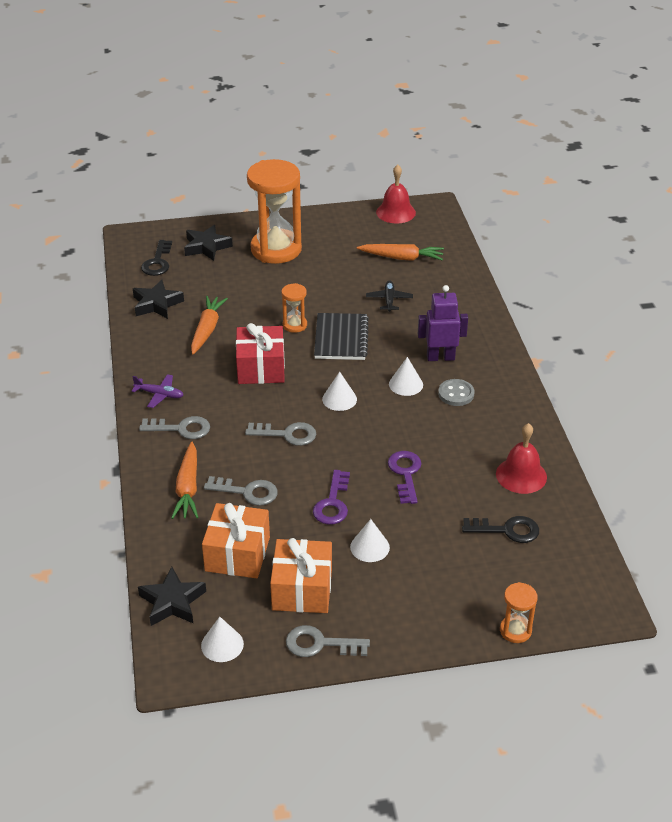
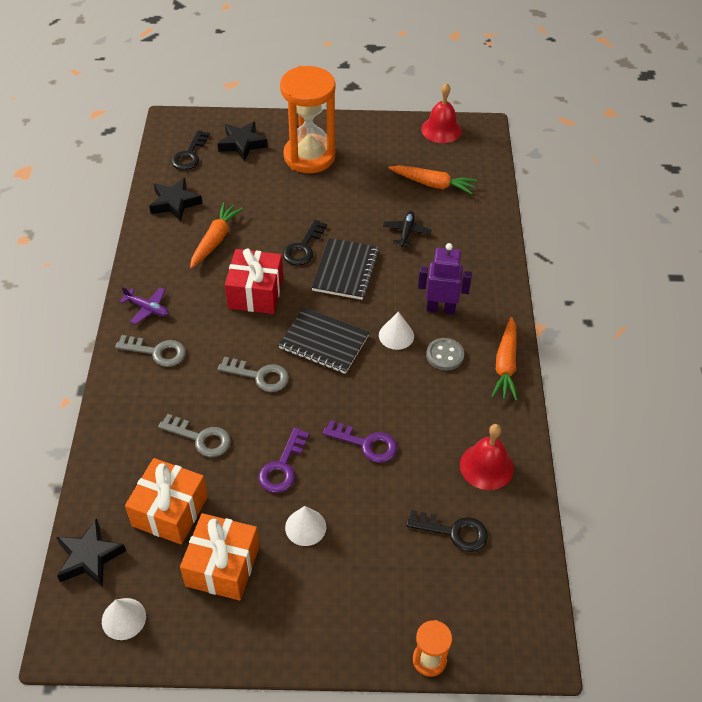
camera: 10 degrees right, 10 degrees up
(188, 488) = (143, 423): orange carrot -> orange carrot (505, 365)
(294, 325) = (303, 248): orange hourglass -> black key
(320, 644) = (222, 637): grey key -> none
(339, 399) = (324, 342): white cone -> black notebook
(405, 474) = (366, 444): purple key -> purple key turned 105 degrees clockwise

